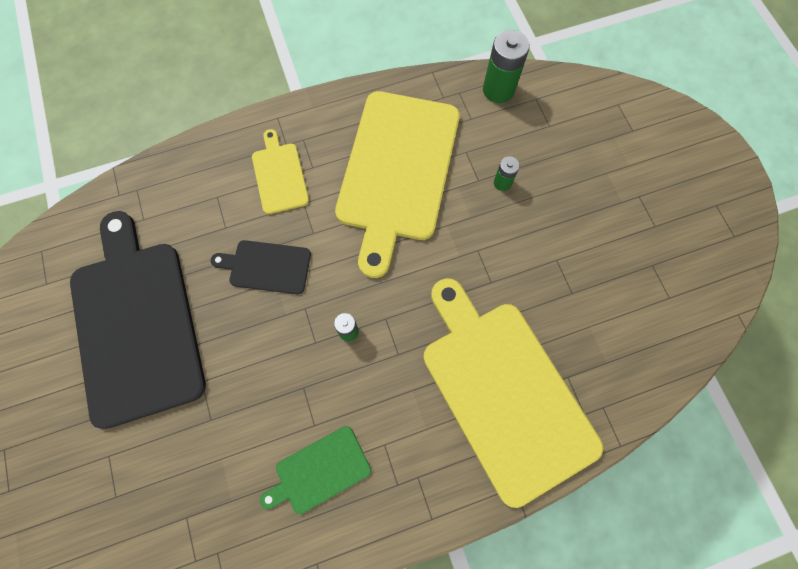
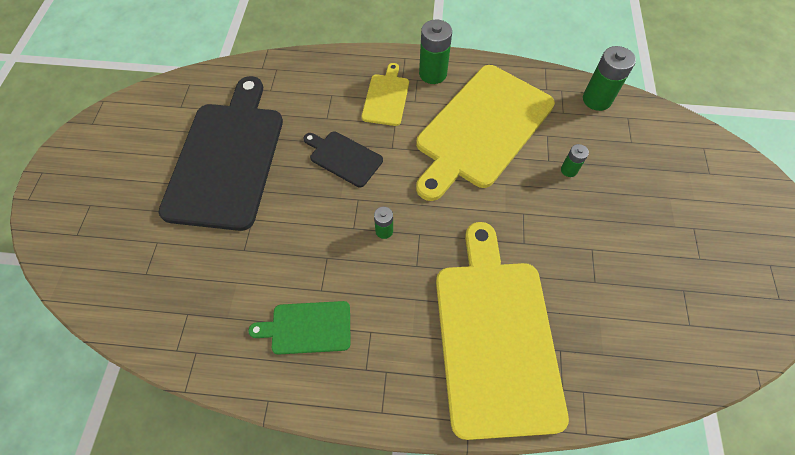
camera: 25 degrees right, 10 degrees down
(317, 126) = (432, 74): none -> green battery

